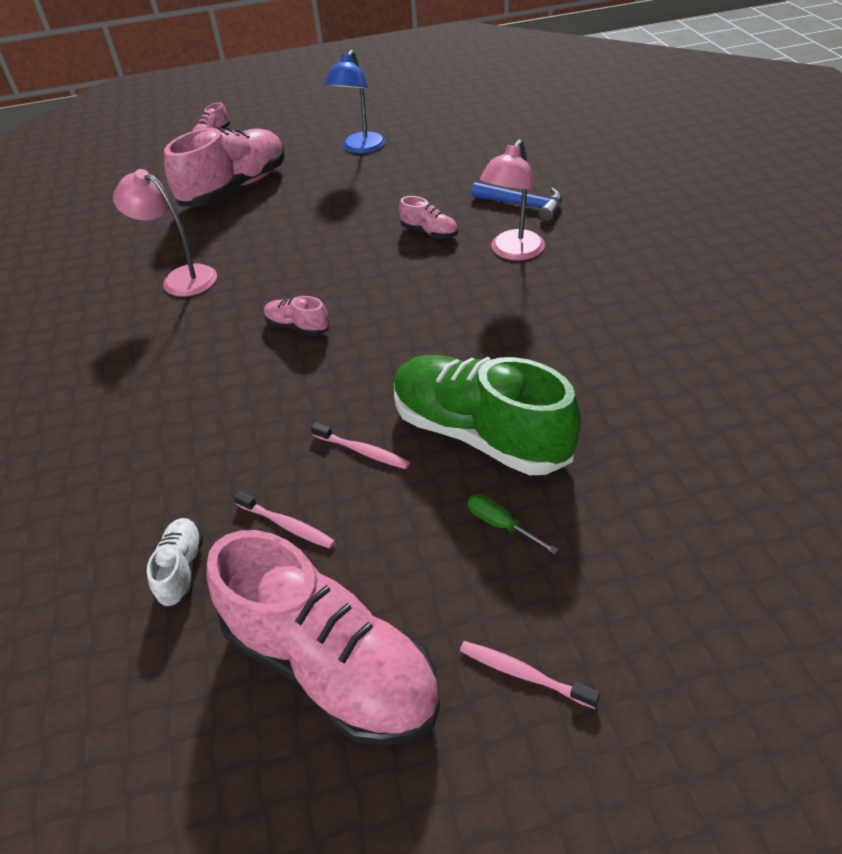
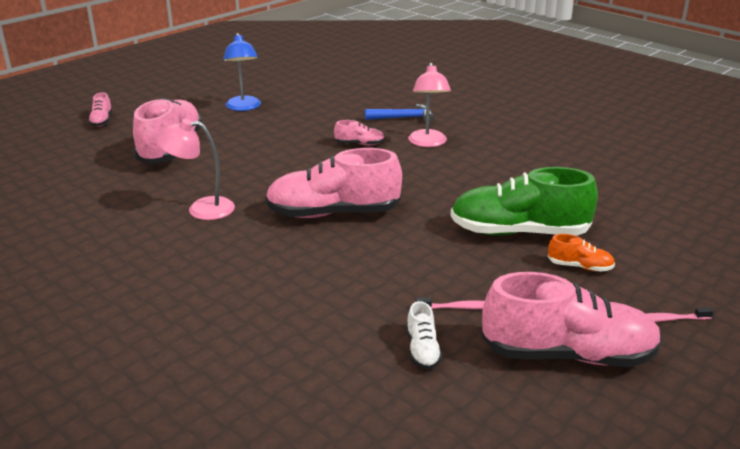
camera: 35 degrees left, 15 degrees down
(181, 569) = (422, 350): white shoe -> white shoe turned 150 degrees counterclockwise
(297, 327) = (333, 213): pink shoe -> pink shoe, size x2.29
(362, 451) = (461, 260): pink toothbrush -> none
(500, 524) = (580, 267): green screwdriver -> orange shoe

